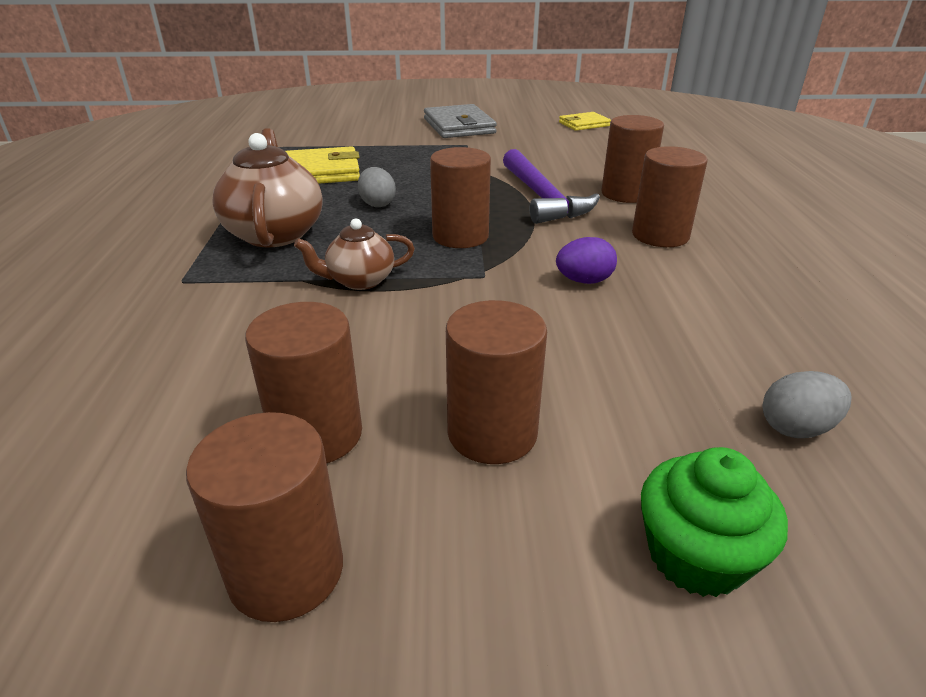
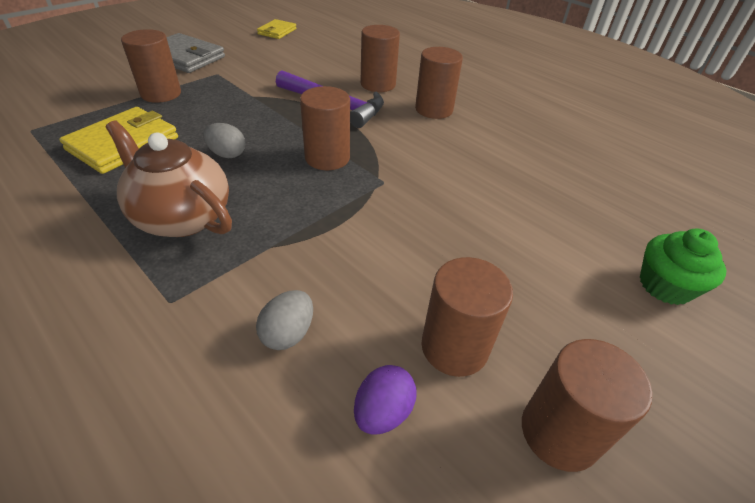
camera: 45 degrees left, 10 degrees up
(359, 281) = (313, 225): brown teapot -> none
(492, 433) = (527, 282): brown cylinder -> brown cylinder (161, 94)
(584, 281) = (439, 159): purple egg -> purple egg (383, 412)
(796, 428) = (617, 200): grey egg -> grey egg (288, 333)

